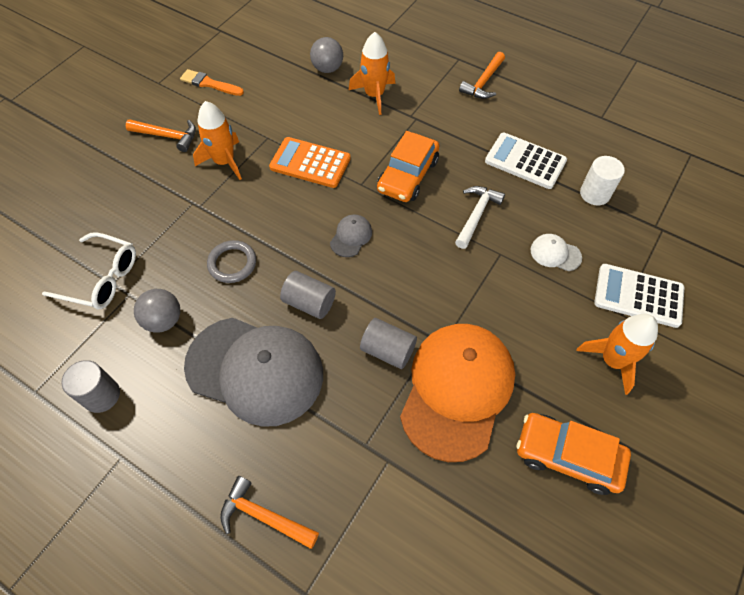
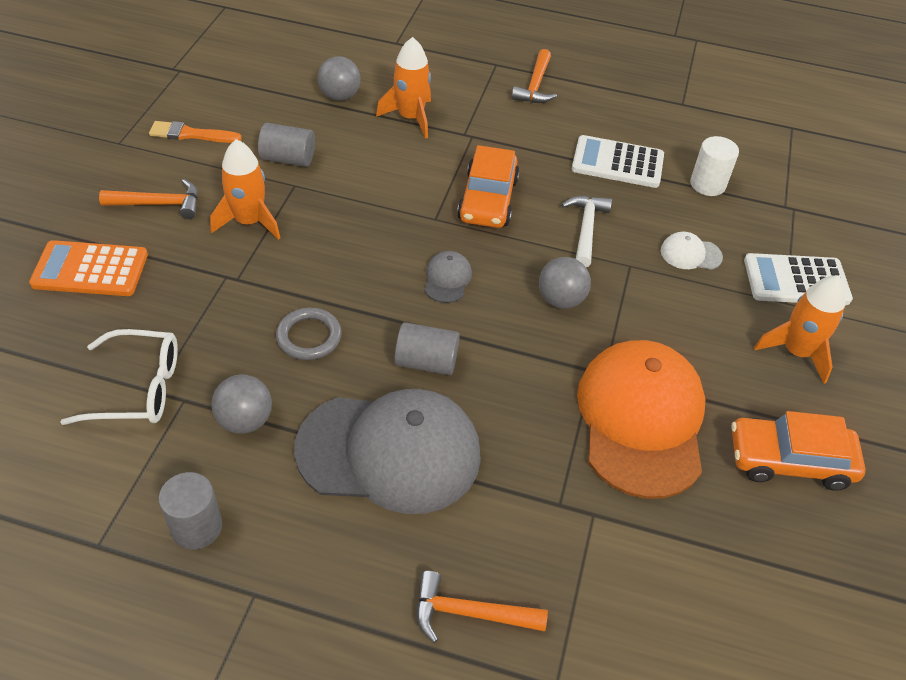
camera: 20 degrees left, 10 degrees down
(310, 163) = (362, 205): orange calculator -> orange calculator (90, 270)
(388, 350) = (543, 395): grey cylinder -> grey cylinder (288, 159)
(432, 272) = (561, 300): none -> grey ball

